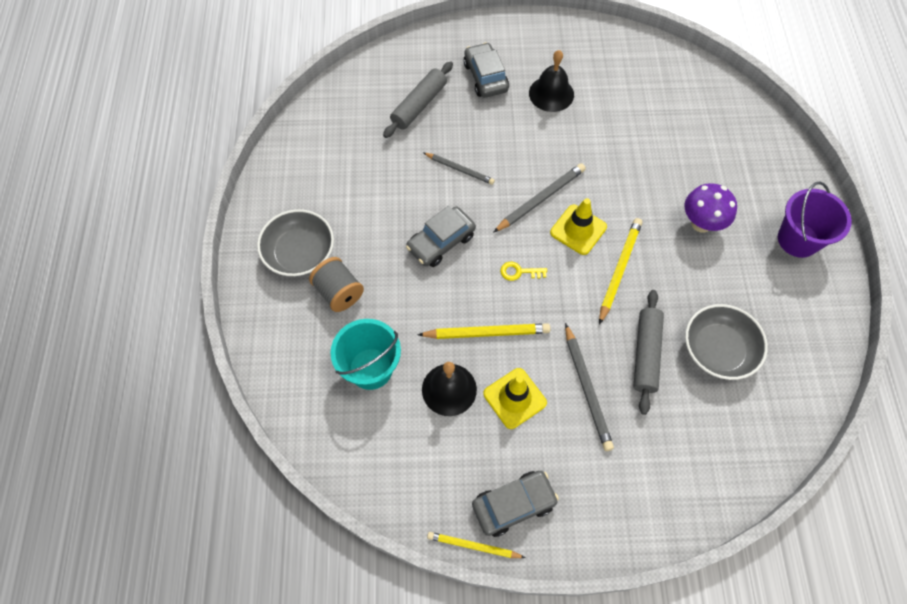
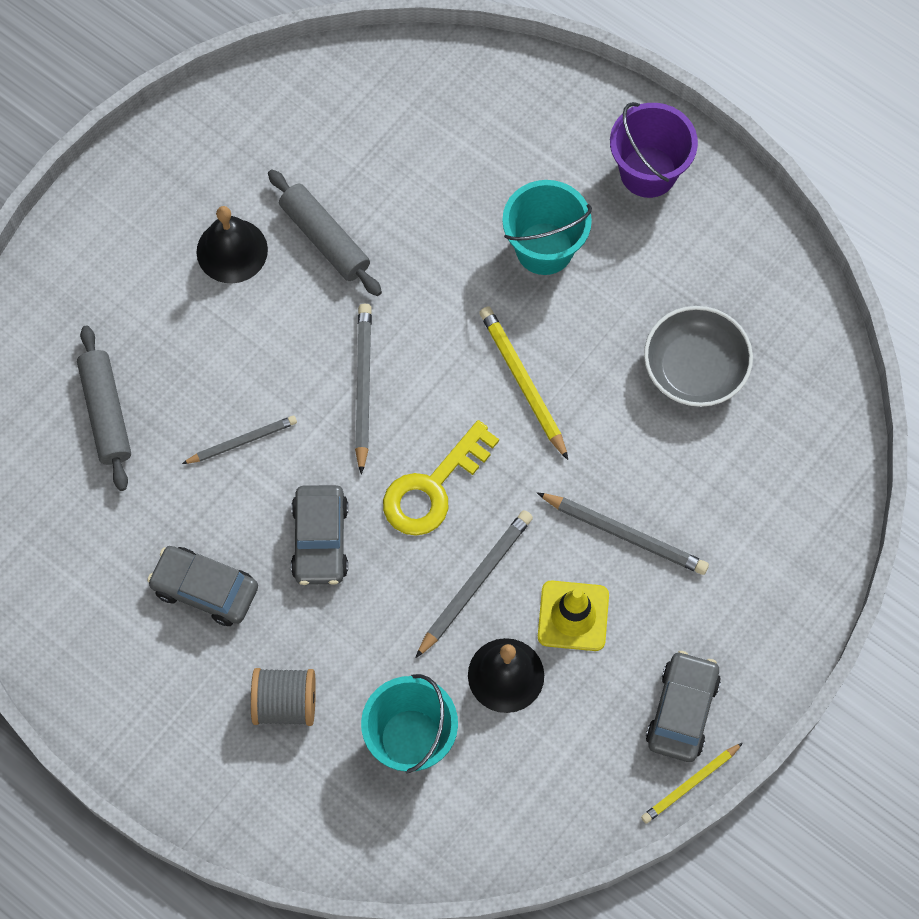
camera: 50 degrees left, 5 degrees up
(299, 253) = (192, 709): grey bowl -> none
(485, 77) = (137, 303): grey car -> grey car (205, 589)
(487, 333) = (475, 583): yellow pencil -> grey pencil
(519, 272) = (433, 488): yellow key -> yellow key, size x2.08
(578, 230) = (437, 381): yellow traffic cone -> none
(646, 354) = (638, 442): grey rolling pin -> grey rolling pin (325, 239)
(701, 223) = (544, 248): purple mushroom -> turquoise bucket

